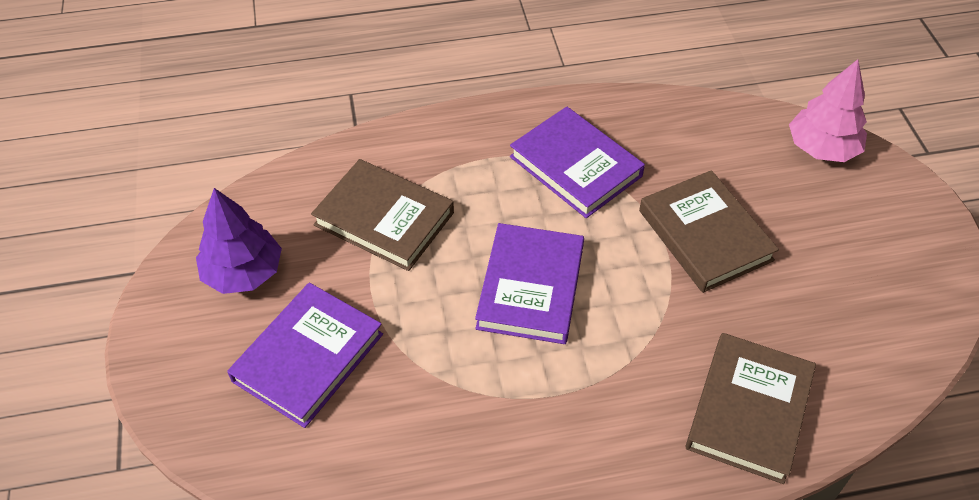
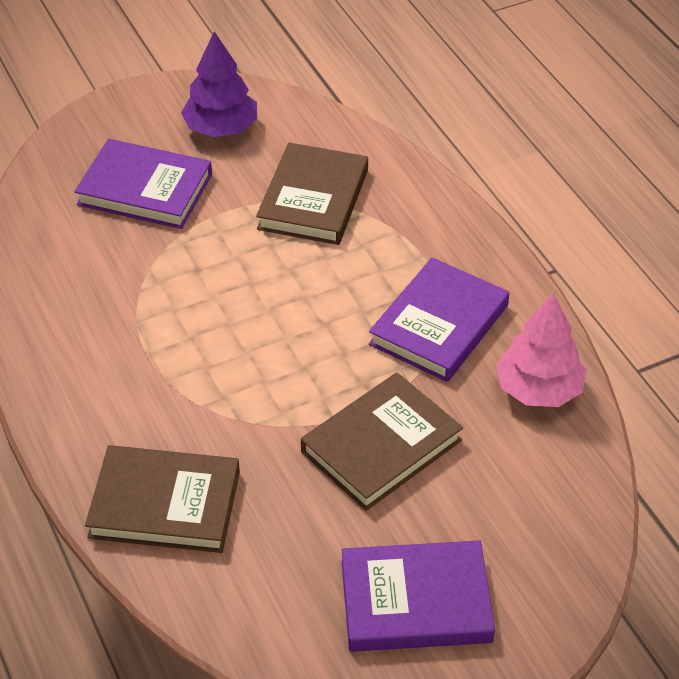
camera: 75 degrees right, 5 degrees down
(530, 287) = (265, 317): purple book -> purple book (415, 602)
(822, 148) = (564, 546): pink tree -> pink tree (538, 389)

